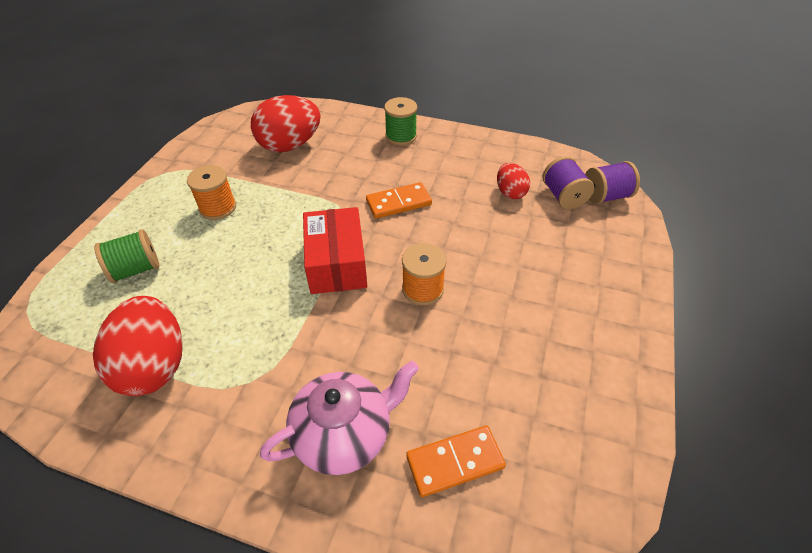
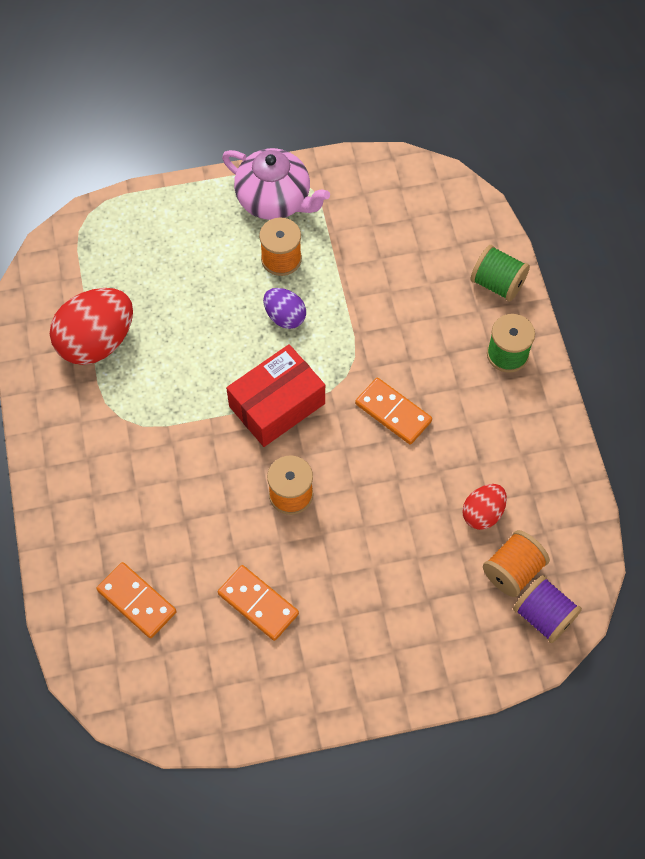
camera: 60 degrees right, 15 degrees up
(136, 269) = (172, 253): green spool -> green spool (497, 284)
(267, 226) = (285, 317): none -> purple egg
(290, 145) = (413, 256): red egg -> none
(344, 434) = (116, 512): pink teapot -> pink teapot (275, 200)
(512, 357) = (258, 603): none -> orange domino
(563, 196) = (513, 571): purple spool -> orange spool

